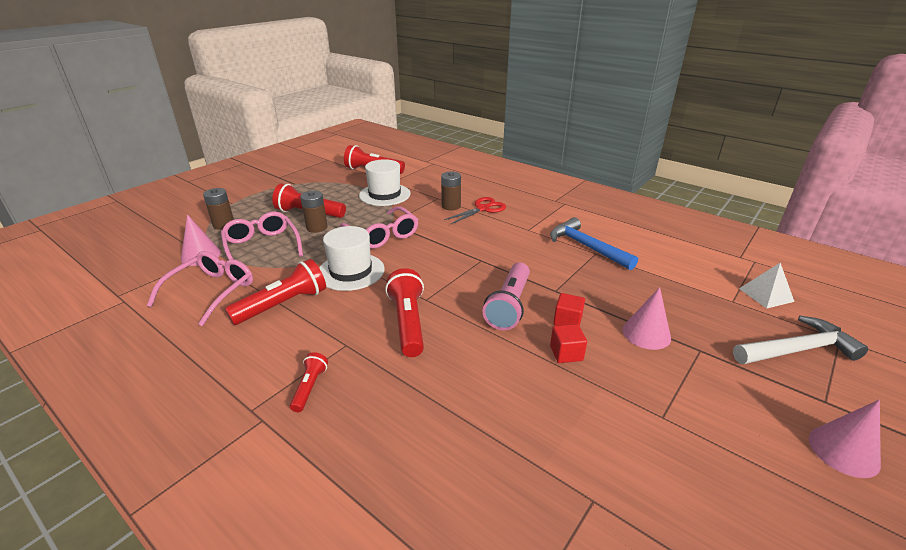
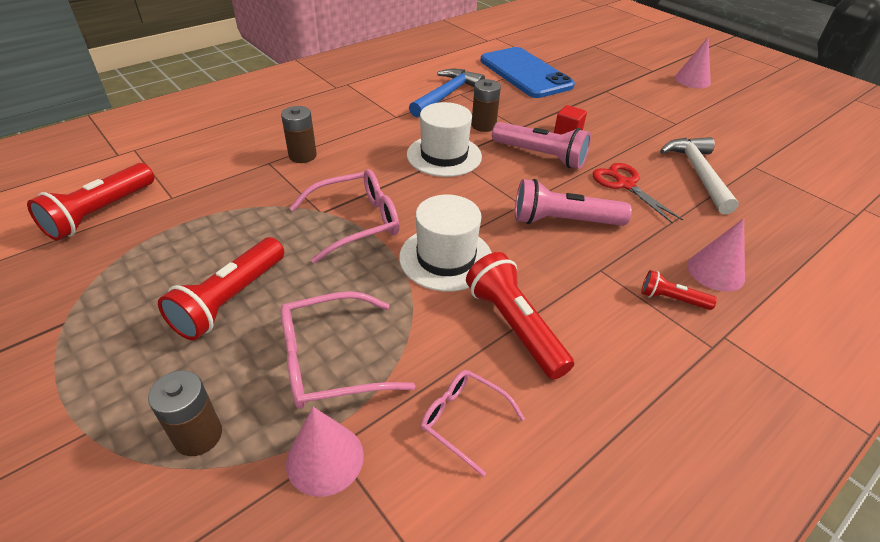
camera: 80 degrees left, 10 degrees up
(211, 292) = (464, 421): pink glasses -> pink glasses, size x0.62
(317, 227) = (294, 290): brown battery -> brown battery (483, 125)
(384, 194) = (218, 209): white hat -> white hat (444, 155)
(408, 322) = (563, 221): red flashlight -> pink flashlight
(483, 209) = (326, 134): red scissors -> red scissors (625, 184)
(566, 353) = (611, 143): red cube -> none
(586, 247) = (447, 95): blue hammer -> blue hammer turned 150 degrees clockwise
(646, 333) = (586, 104): pink cone -> pink cone (715, 271)
(682, 286) = (525, 73): none -> blue phone
(766, 295) = (541, 49): white pyramid -> none
(798, 349) = (605, 61): white hammer -> white hammer (698, 173)

